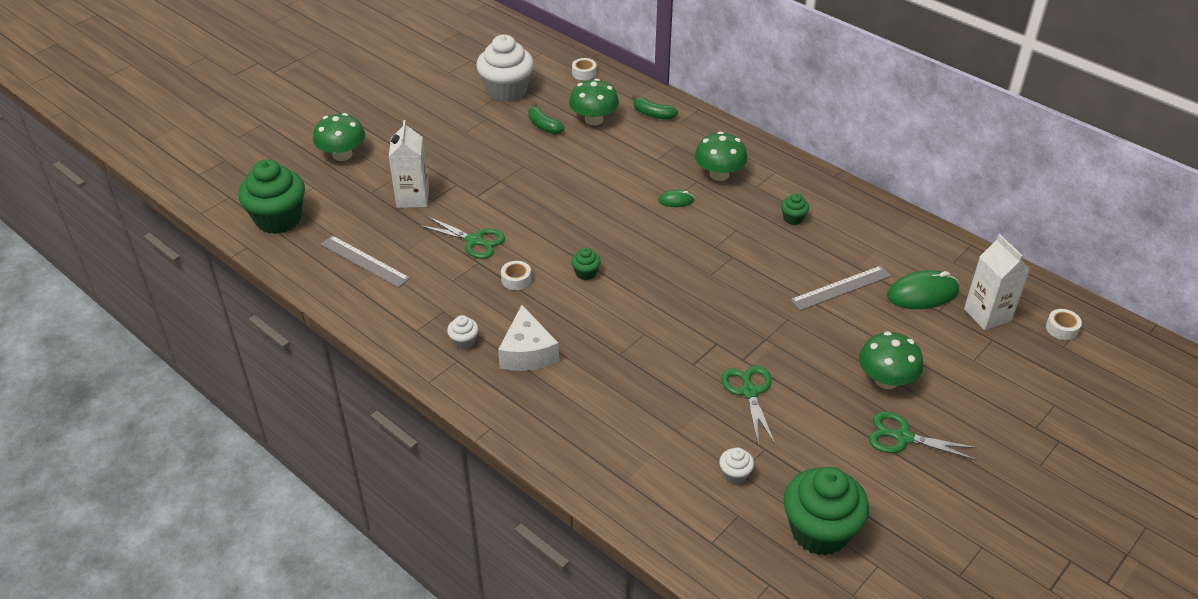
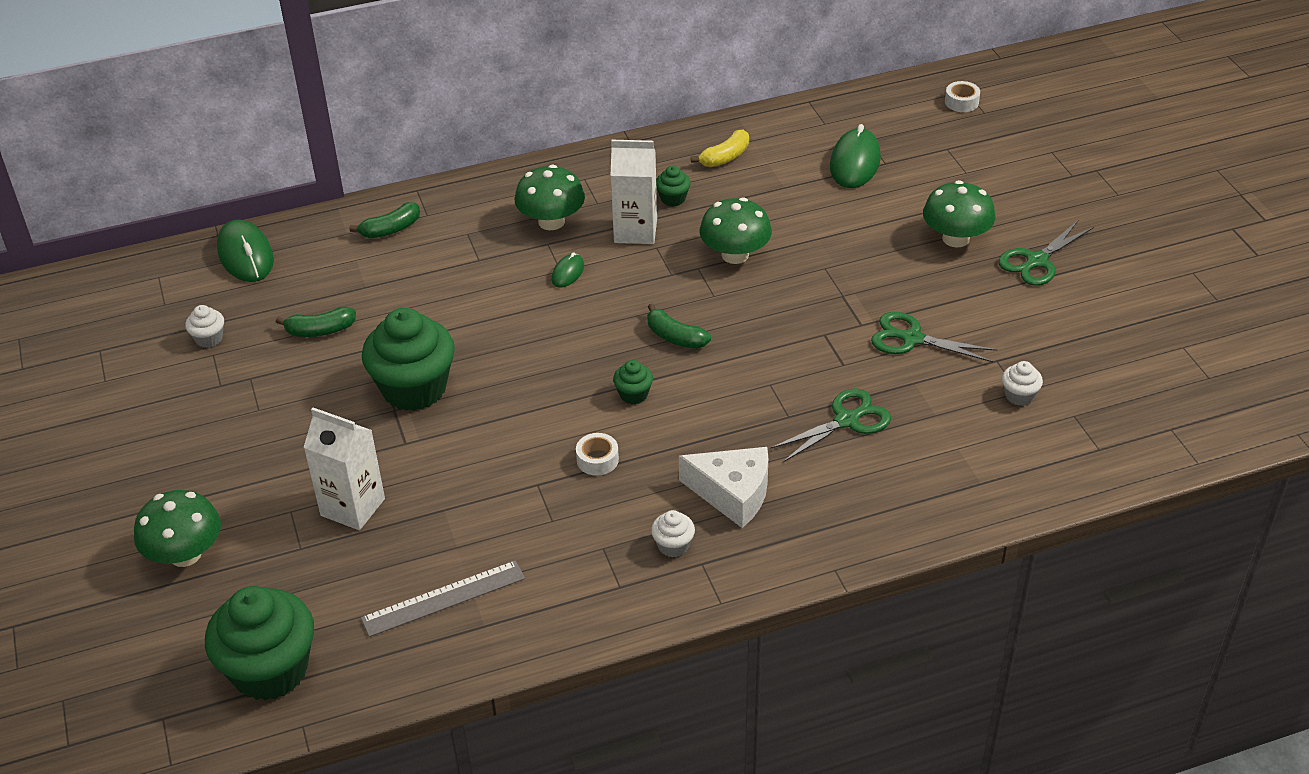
camera: 60 degrees left, 0 degrees up
(474, 241) = (493, 474): green scissors -> green scissors (847, 420)
(506, 91) = (209, 339): white cupcake -> white cupcake, size x0.43
(584, 73) = (245, 255): white tape -> green mouse
(594, 119) = (351, 282): green mushroom -> green mushroom (735, 255)
(654, 271) = (675, 337): none -> green banana
(819, 531) = (1123, 366): green cupcake -> green cupcake (414, 388)
(841, 288) = (806, 211): grey ruler -> none
(862, 226) = (725, 157): none -> yellow banana
(987, 315) = (912, 136): white carton -> white carton (635, 231)

